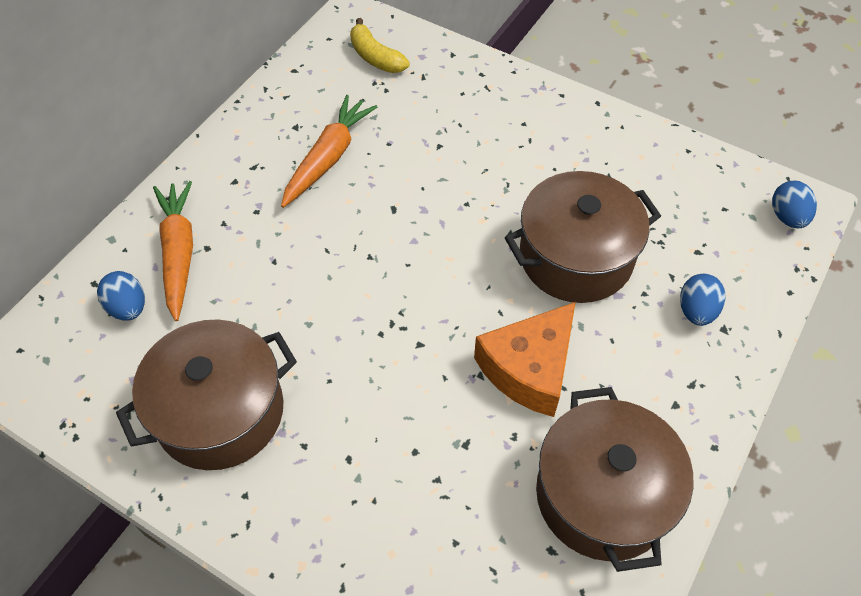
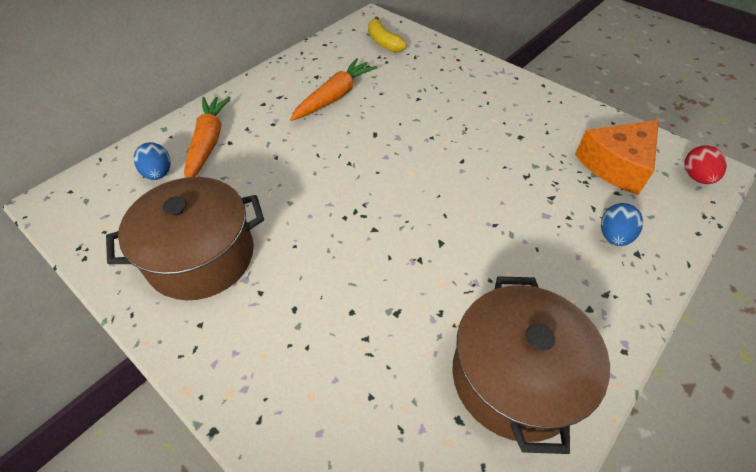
camera: 10 degrees right, 5 degrees down
(529, 368) = (462, 260): orange cheese -> orange cheese (616, 165)
(575, 257) = (513, 183): brown pot -> none
(787, 217) = (696, 177): blue egg -> red egg

